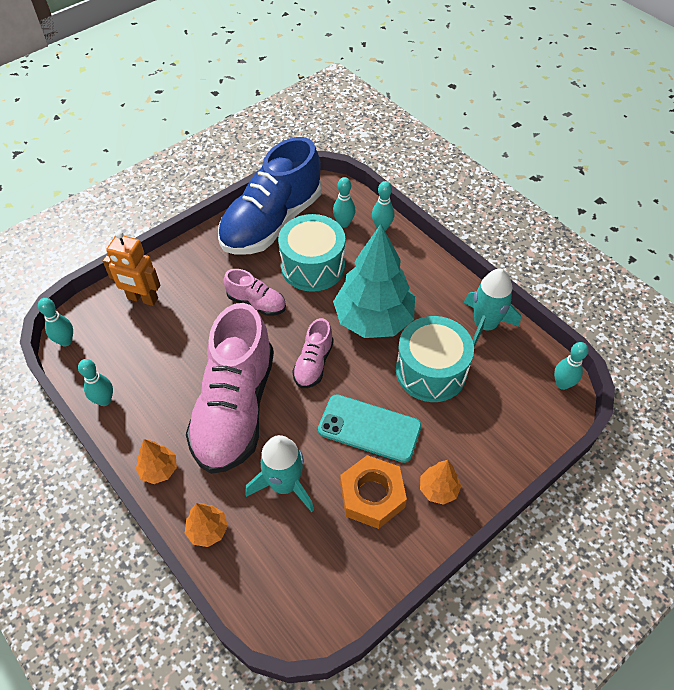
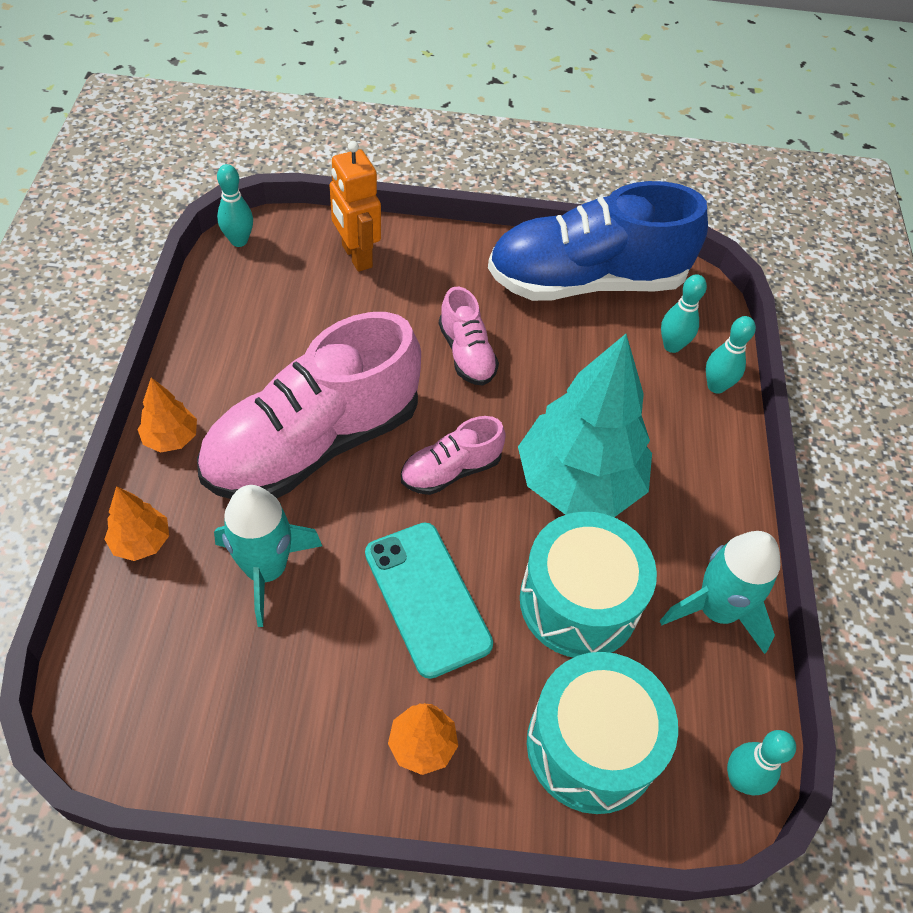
camera: 40 degrees right, 0 degrees up
(104, 400) = (205, 326): turquoise bowling pin -> none
(313, 266) = (577, 364): turquoise drum -> turquoise drum (591, 745)
(372, 495) = (340, 674): orange nut -> none

